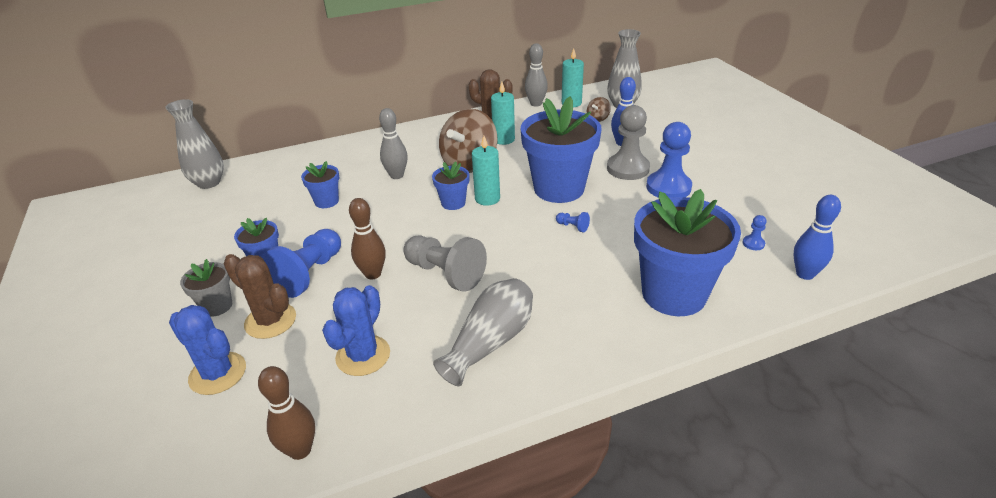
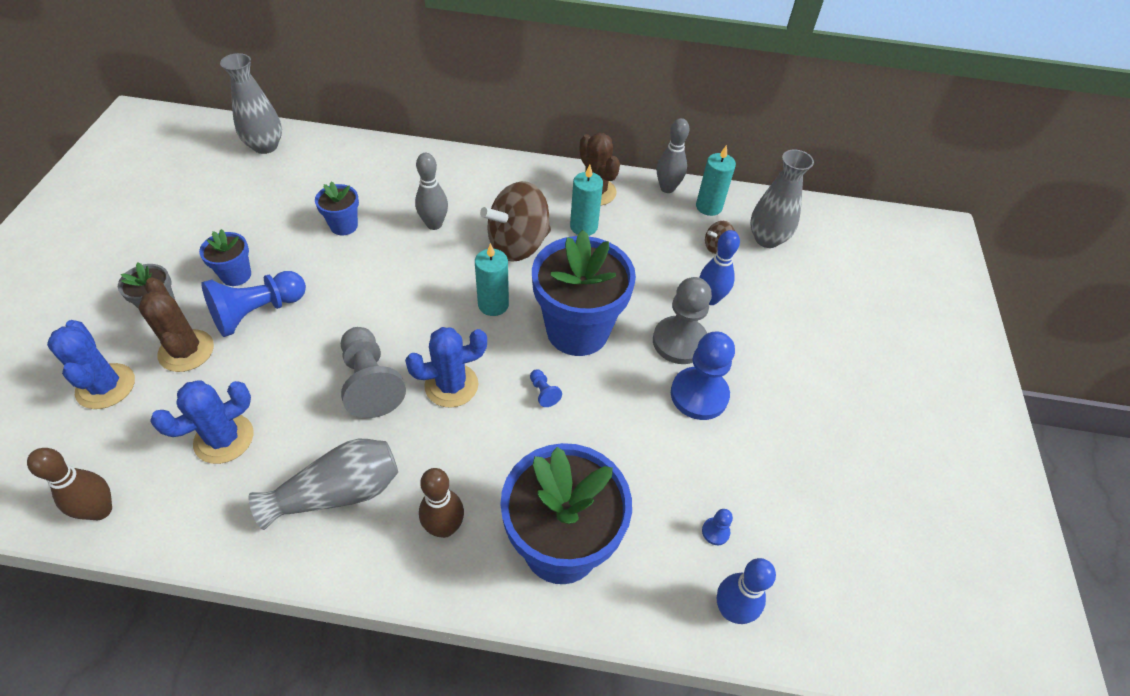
camera: 25 degrees right, 15 degrees up
(373, 274) = (309, 344): brown bowling pin -> brown bowling pin (444, 527)
(453, 203) = (455, 292): blue flower pot -> none
(506, 250) = (451, 385): none -> blue cactus

